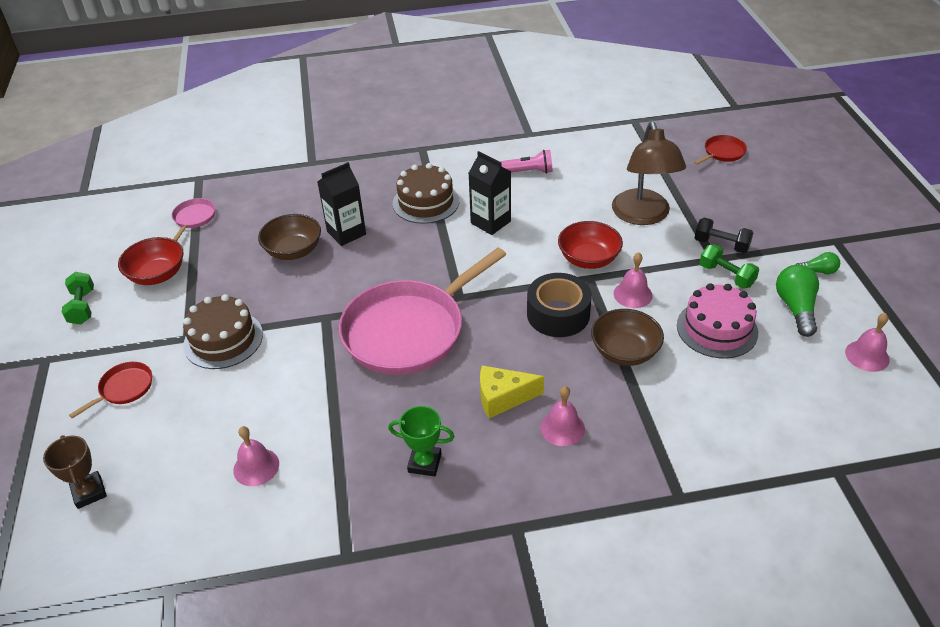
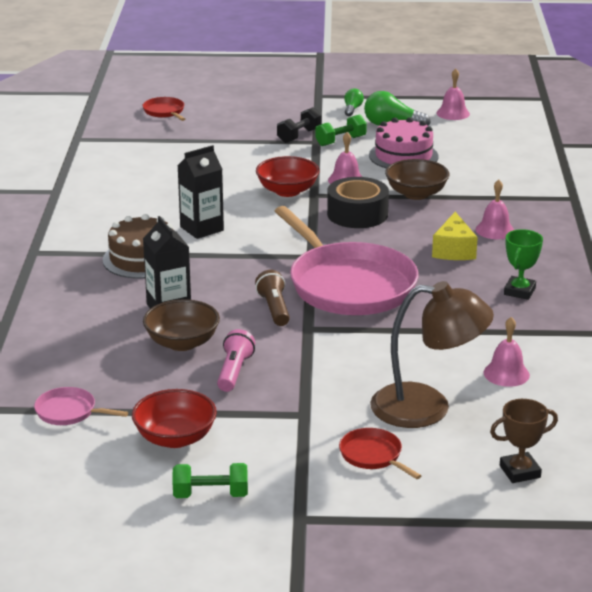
camera: 80 degrees left, 15 degrees down
(223, 339) = (317, 391): brown cake -> none
(356, 291) = (274, 309): none -> brown flashlight
(528, 172) = (127, 200): pink flashlight -> pink flashlight (234, 371)
(643, 216) = (238, 159): brown lamp -> brown lamp (427, 408)

